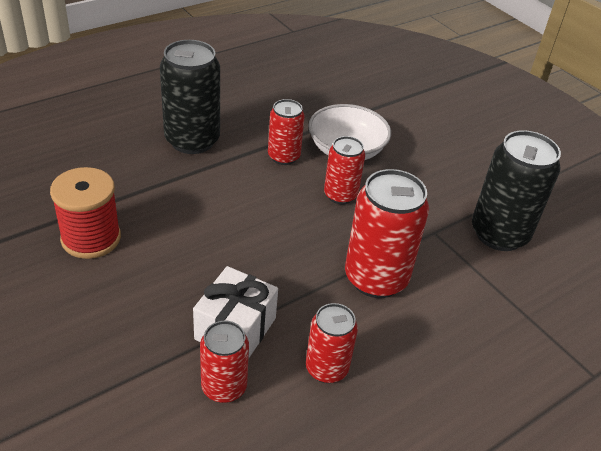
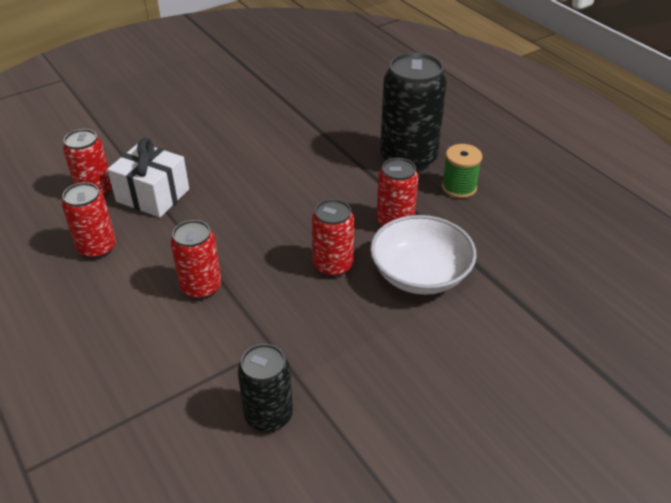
camera: 95 degrees right, 0 degrees up
(91, 238) = (263, 117): red spool -> none
(238, 118) = (459, 187): none -> green spool
(376, 278) = (201, 287): red can -> red can, size x0.59
(499, 234) = (268, 415): black can -> black can, size x0.59

